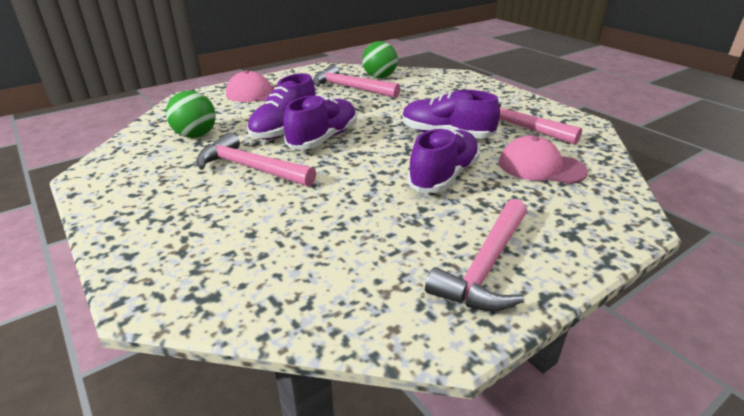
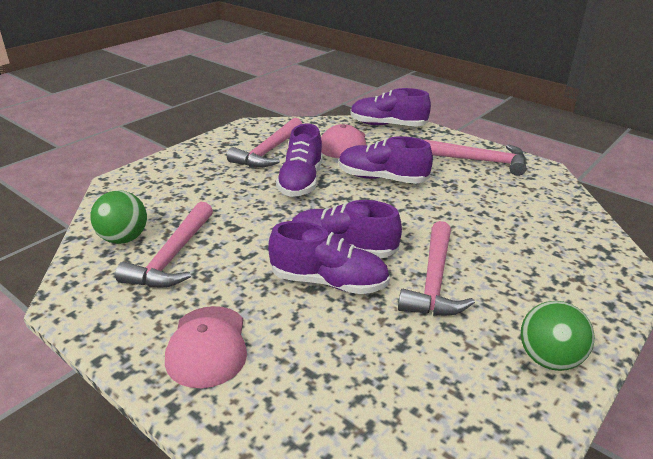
camera: 105 degrees left, 0 degrees up
(195, 135) = (383, 357): green ball -> green ball (548, 359)
(615, 209) = (387, 125): none -> purple shoe

